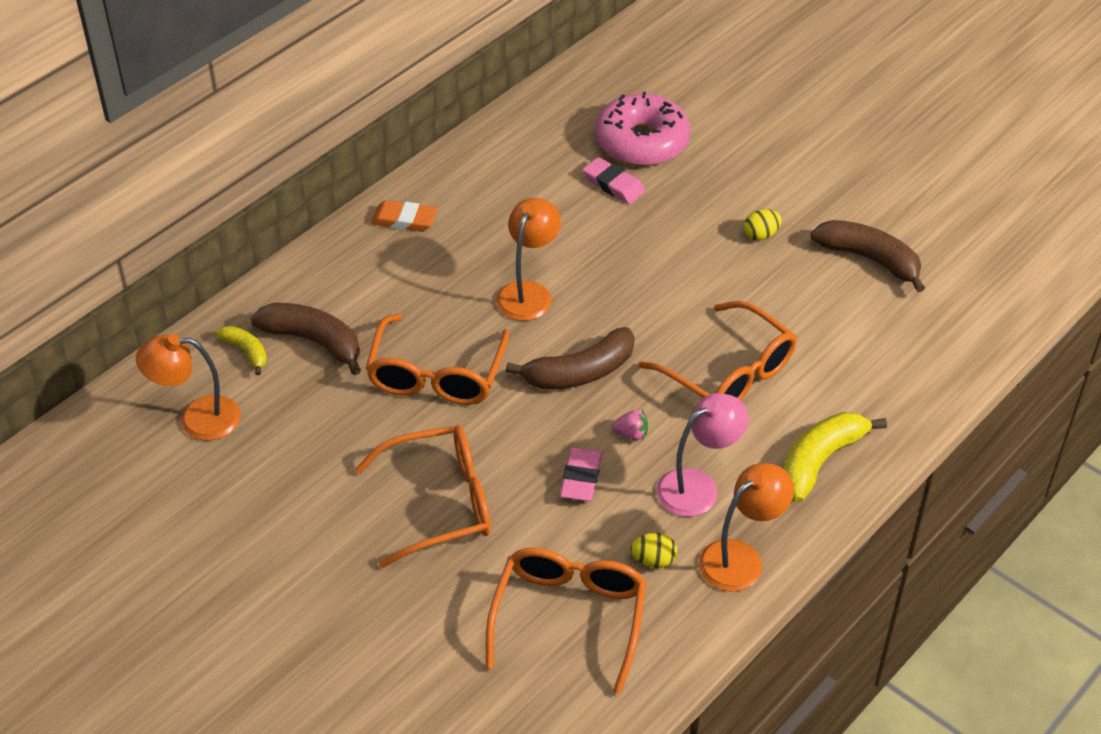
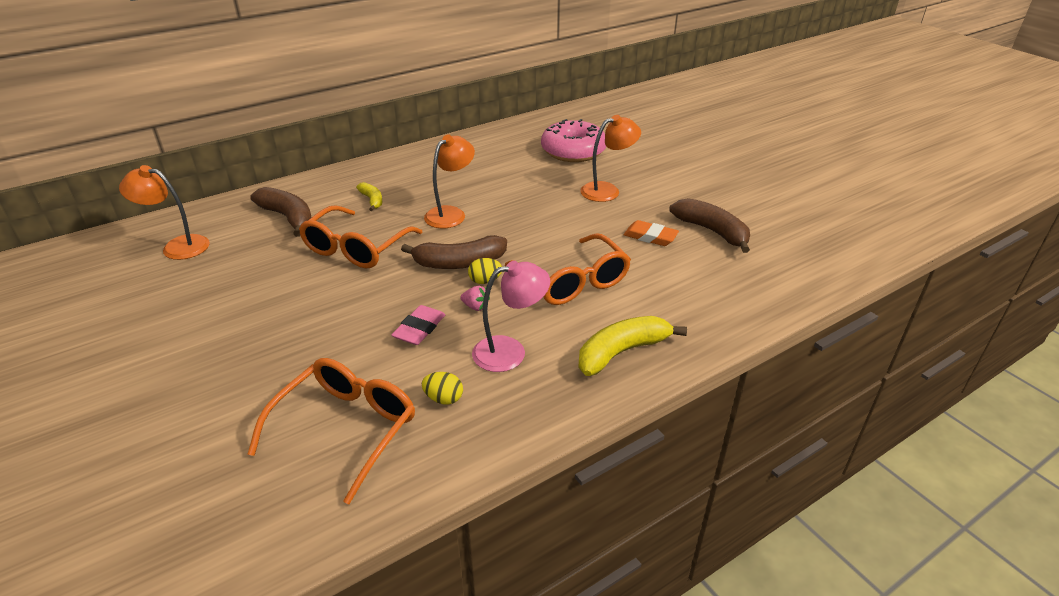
camera: 15 degrees right, 10 degrees down
(246, 352) = (241, 216): yellow banana -> yellow banana (372, 200)
(404, 220) = (394, 167): orange eraser -> orange eraser (650, 237)
(441, 503) = (302, 326): orange glasses -> none
(613, 184) = (542, 168): pink eraser -> none
(741, 558) = (520, 412): orange lamp -> orange lamp (607, 190)
(761, 235) = (634, 207): yellow egg -> yellow egg (485, 281)

